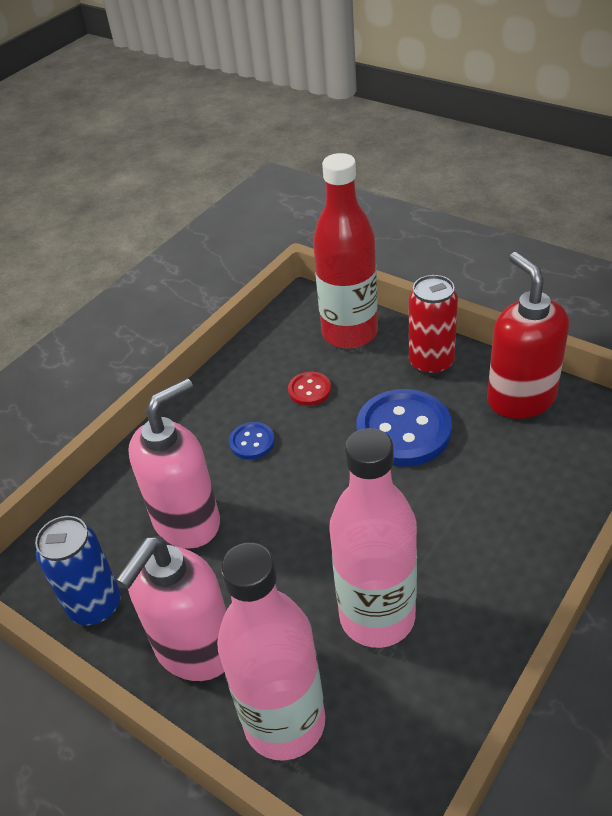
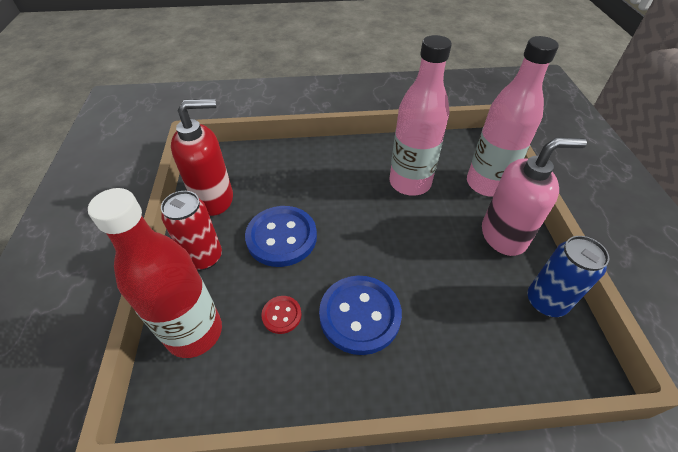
camera: 135 degrees left, 5 degrees up
(187, 521) = (451, 301): pink soap dispenser -> none
(252, 442) = (360, 315): blue button -> blue button, size x2.07
(520, 398) = (214, 199): red soap dispenser -> red soap dispenser turned 135 degrees counterclockwise

